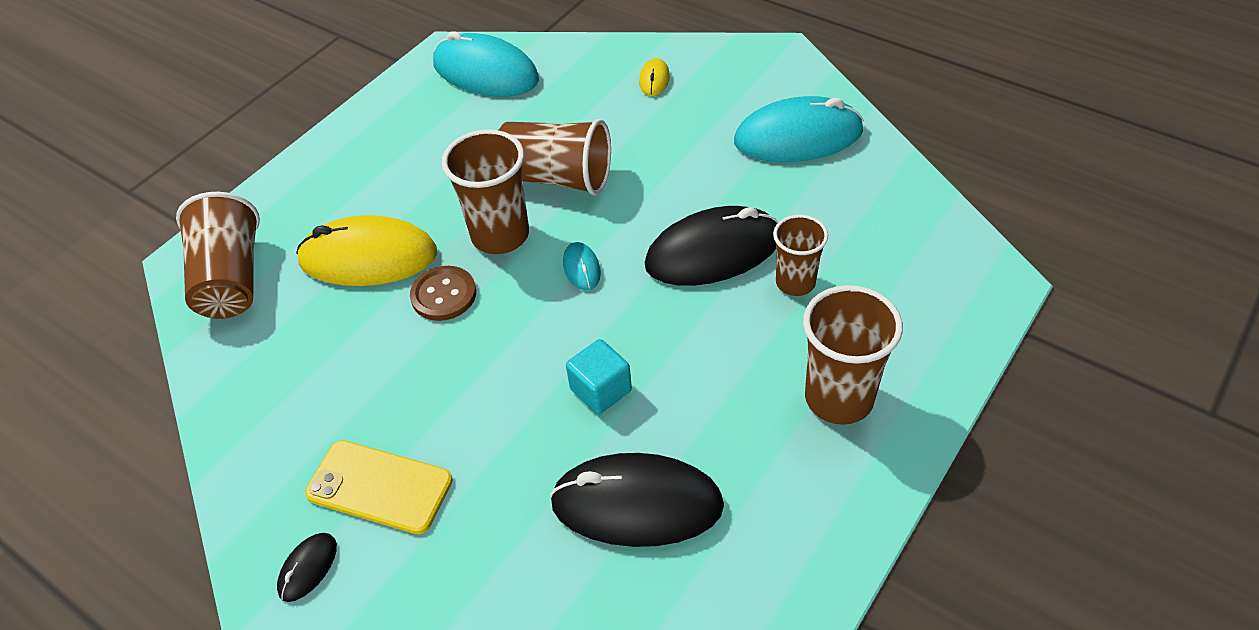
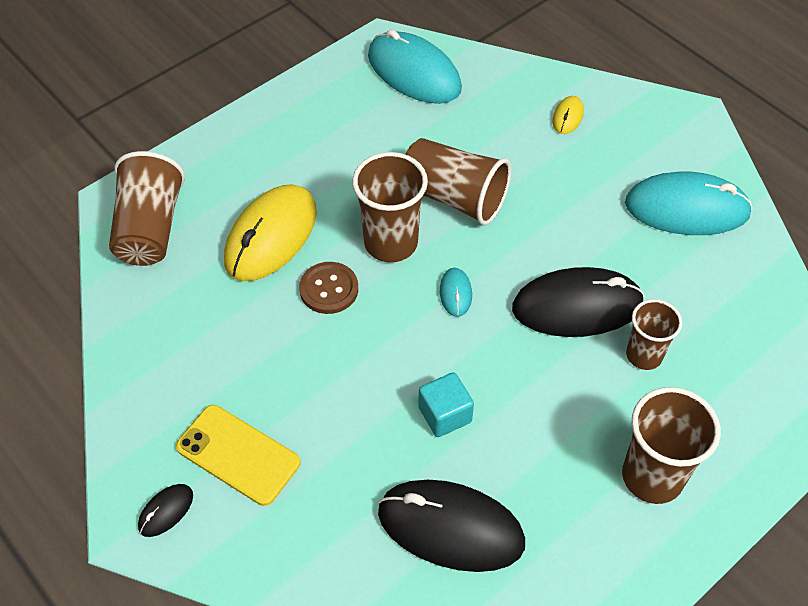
camera: 10 degrees right, 5 degrees up
(368, 257) = (271, 236): yellow mouse -> yellow mouse turned 75 degrees counterclockwise

